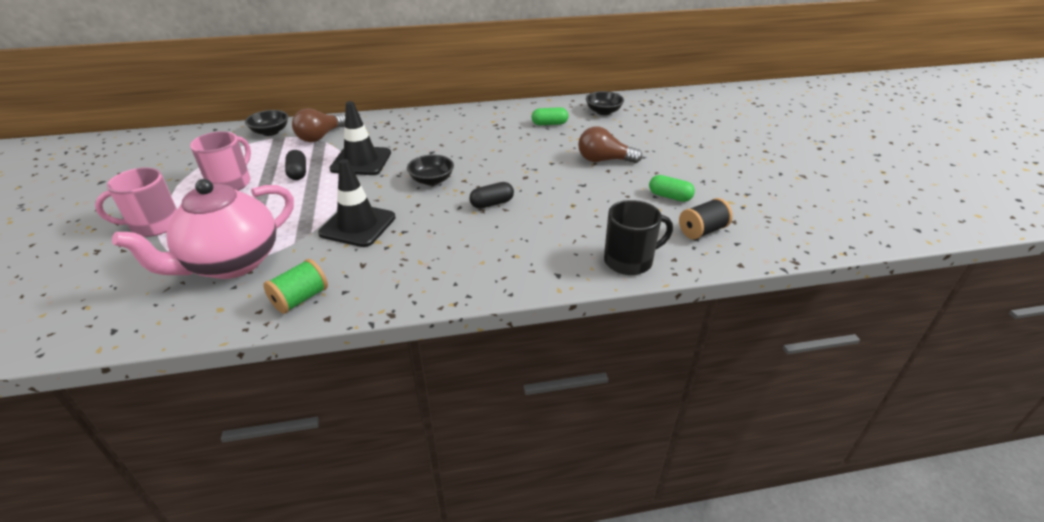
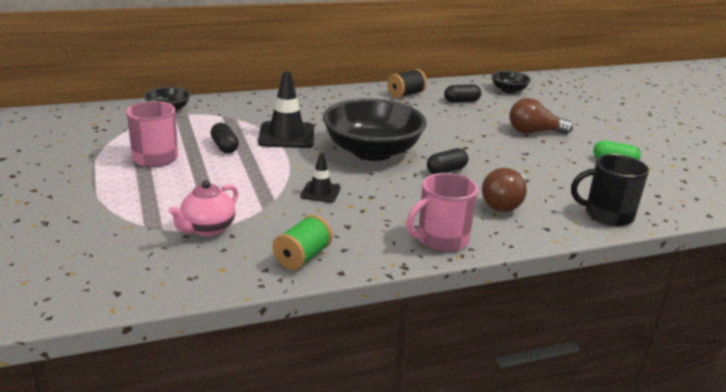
camera: 10 degrees left, 10 degrees down
(154, 225) = (96, 197): pink mug -> pink mug (441, 239)
(231, 263) = (207, 229): pink teapot -> pink teapot, size x0.53
(320, 137) = (227, 114): brown light bulb -> brown light bulb (504, 203)
(358, 225) = (320, 192): black traffic cone -> black traffic cone, size x0.56
(432, 180) = (372, 151): black bowl -> black bowl, size x2.09
(549, 124) = (461, 101): green capsule -> black capsule
(629, 261) = (607, 215): black mug -> black mug turned 150 degrees counterclockwise
(702, 231) = (660, 189): black spool -> black spool (406, 94)

